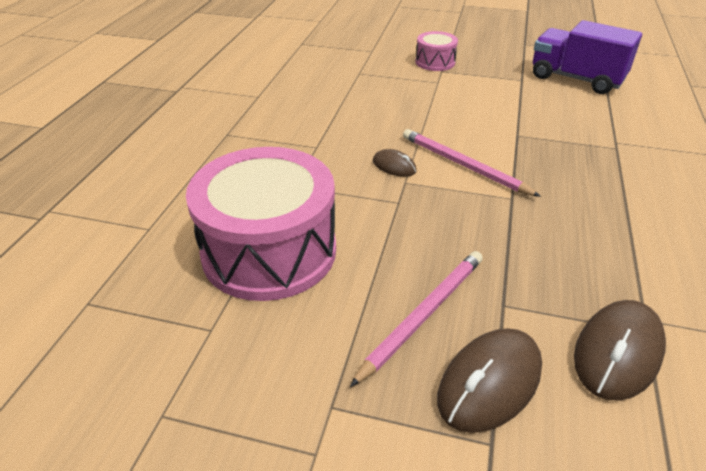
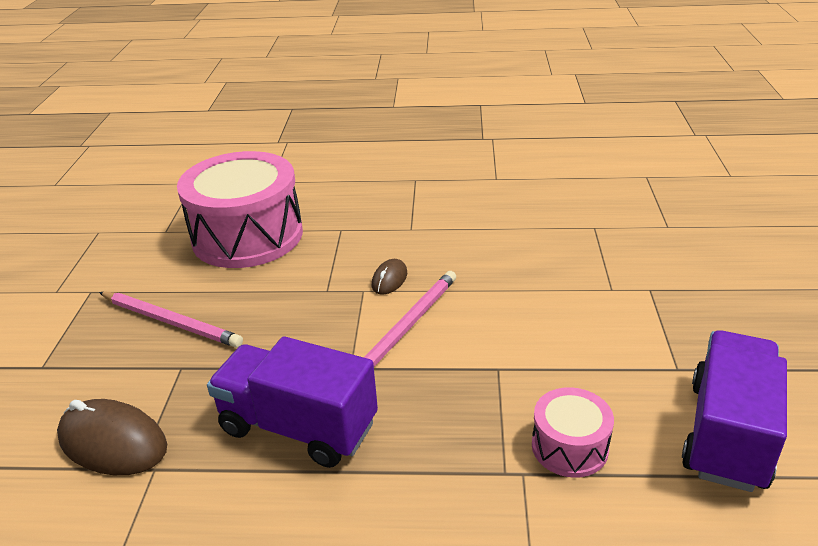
camera: 80 degrees right, 5 degrees down
(435, 62) = (673, 280): pink drum -> pink drum (569, 447)
(489, 383) = (95, 362): brown mouse -> none
(584, 229) = (298, 427): none -> purple truck

